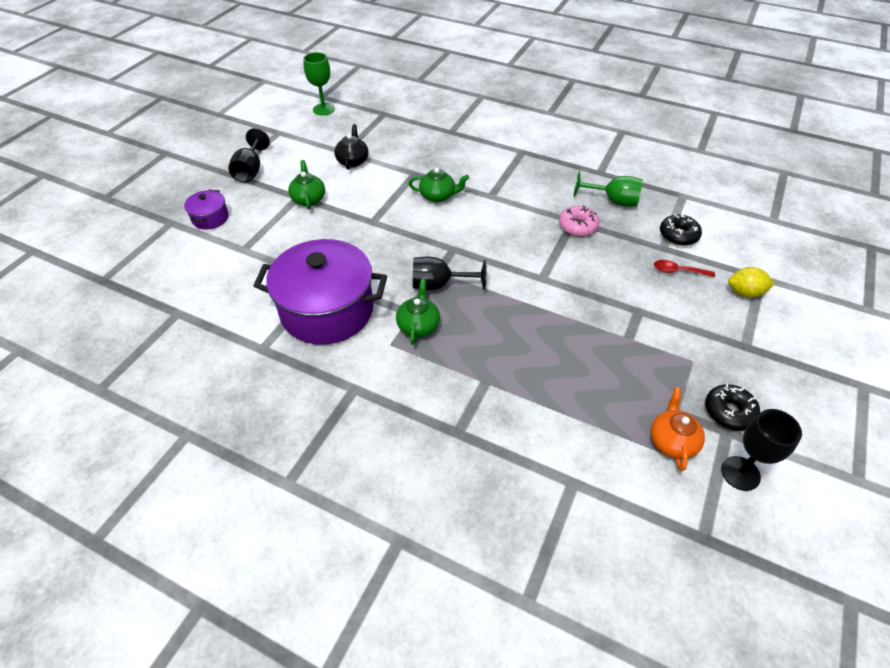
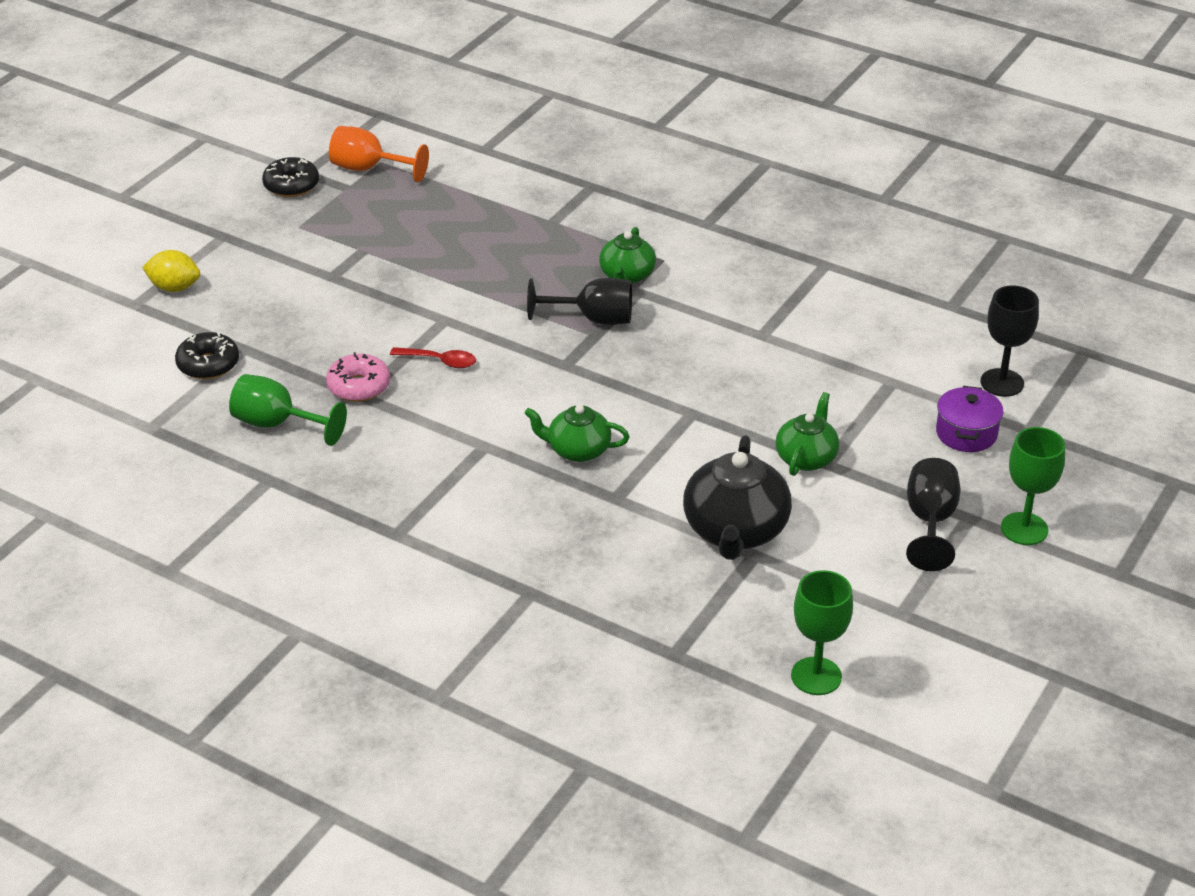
camera: 175 degrees left, 10 degrees down
(203, 170) = (1024, 529): none -> green goblet
(308, 199) = (806, 458): green teapot -> green teapot turned 150 degrees counterclockwise
(327, 310) = (749, 298): purple pot -> none
(353, 161) = (735, 531): black teapot -> black teapot, size x1.63
(672, 441) = (369, 169): orange teapot -> orange goblet
(678, 271) = (245, 317): red spoon -> red spoon (440, 361)
(740, 473) = (316, 146): black goblet -> black goblet (1002, 383)

